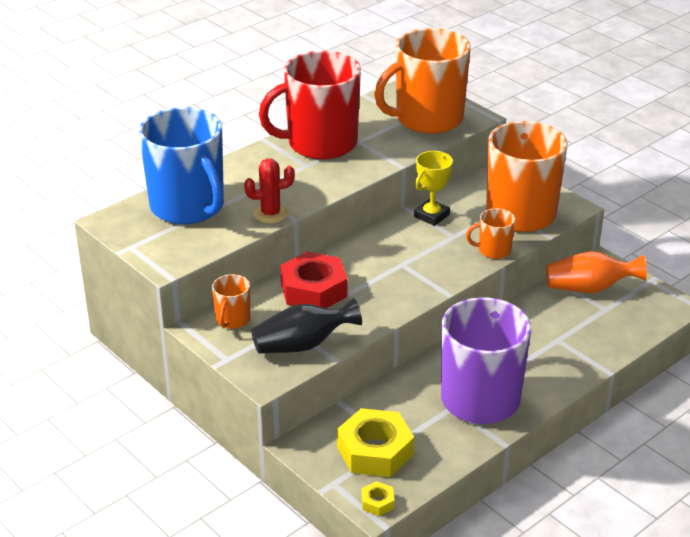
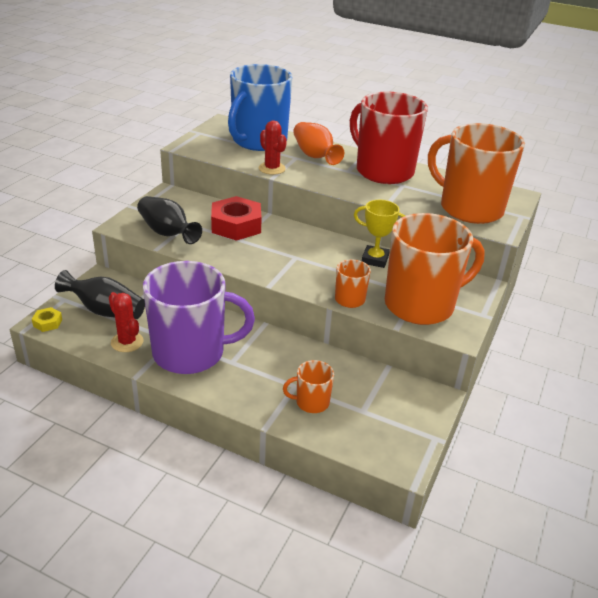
camera: 65 degrees right, 0 degrees up
(232, 320) = (182, 202): orange mug -> orange mug (311, 402)
(375, 451) = (105, 311): yellow nut -> black vase
(443, 442) = (127, 342): none -> red cactus
(589, 288) = (388, 395): orange vase -> orange vase (315, 156)

